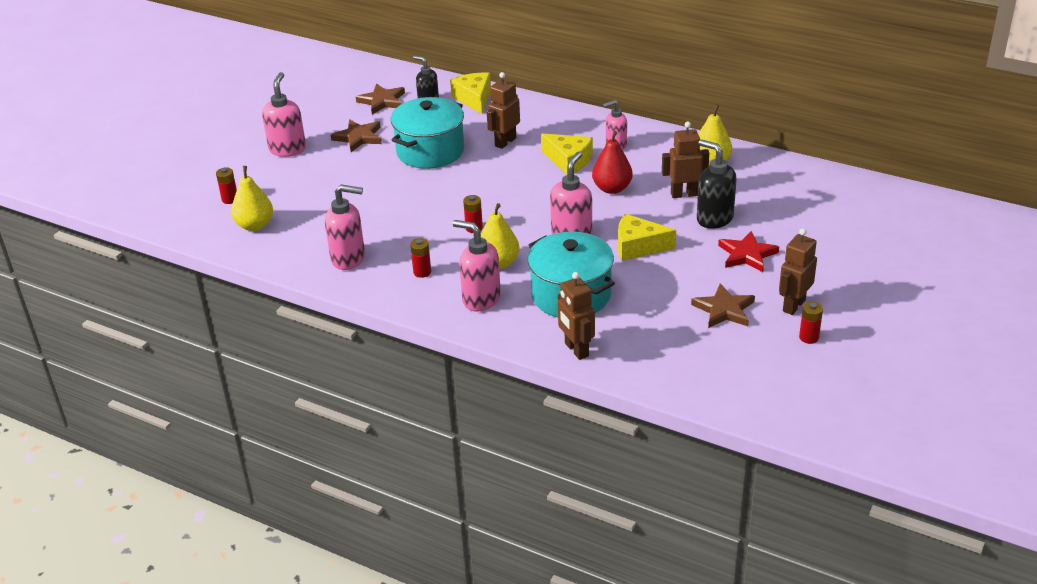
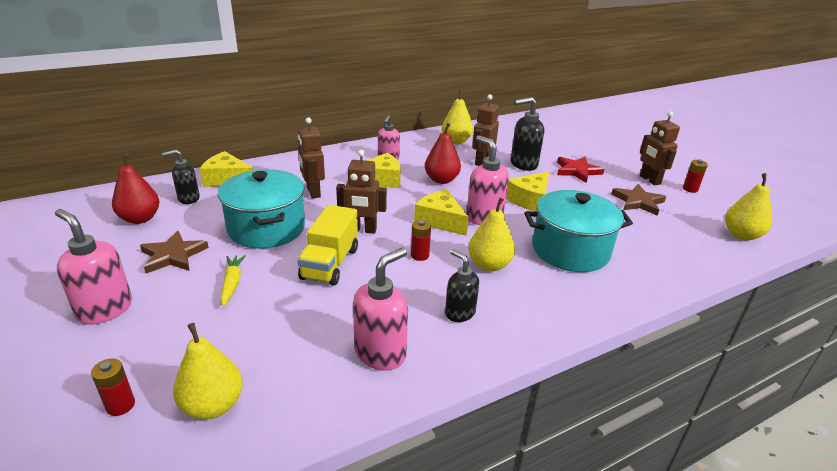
camera: 60 degrees left, 5 degrees down
(355, 174) = (232, 283): none -> yellow carrot
(382, 101) = (140, 219): brown star -> red pear
(418, 197) = (330, 263): none -> yellow truck
(422, 272) = (459, 313): red battery -> black soap dispenser
(481, 299) = (538, 297): pink soap dispenser -> none
(537, 216) = (440, 221): none -> yellow cheese
(576, 350) = (653, 279): brown robot -> brown robot (362, 230)
(734, 389) = (741, 235): none -> yellow pear

